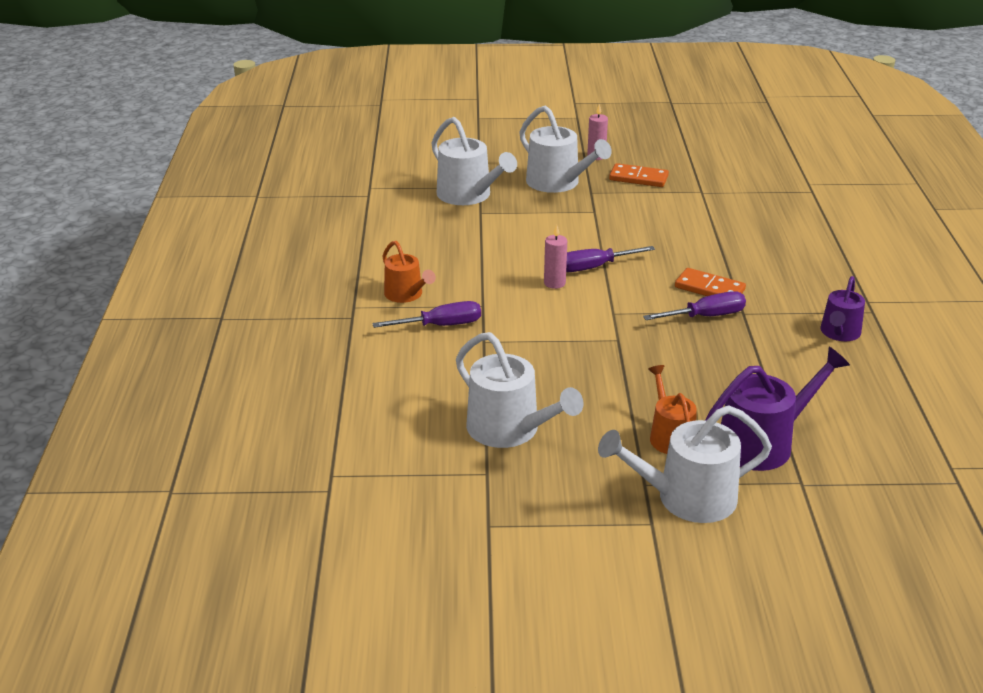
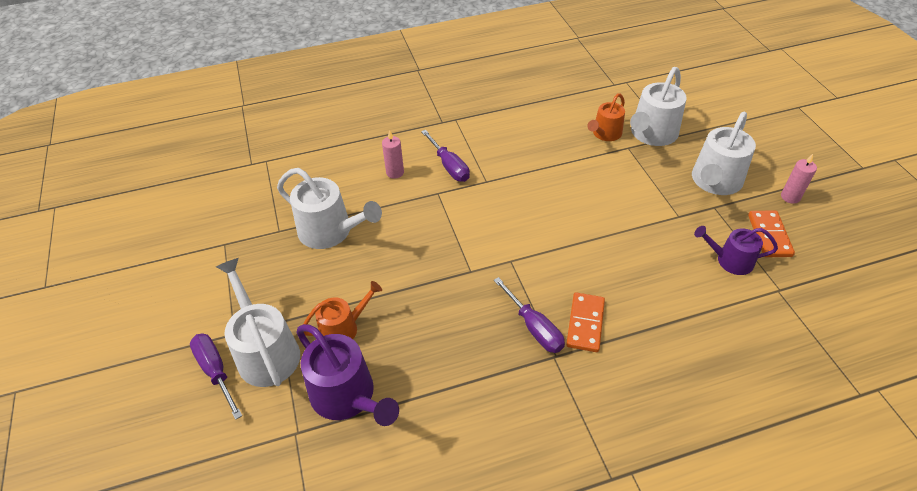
camera: 75 degrees right, 15 degrees up
(406, 294) = (482, 139): orange watering can -> orange watering can (605, 134)
(509, 430) = (330, 231): white watering can -> white watering can turned 90 degrees counterclockwise
(554, 283) = (539, 215): pink candle -> pink candle (395, 172)
(595, 267) = (579, 235): purple screwdriver -> purple screwdriver (216, 372)
(839, 333) = (553, 447): purple watering can -> purple watering can (730, 260)

